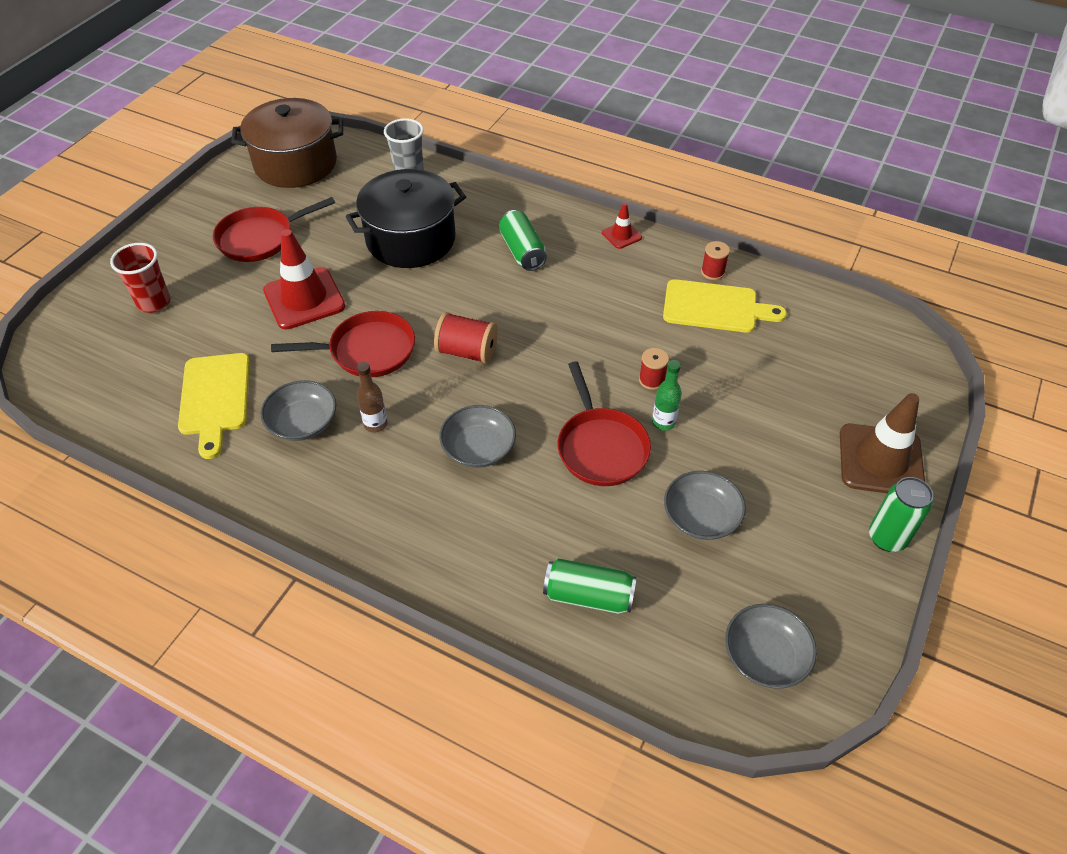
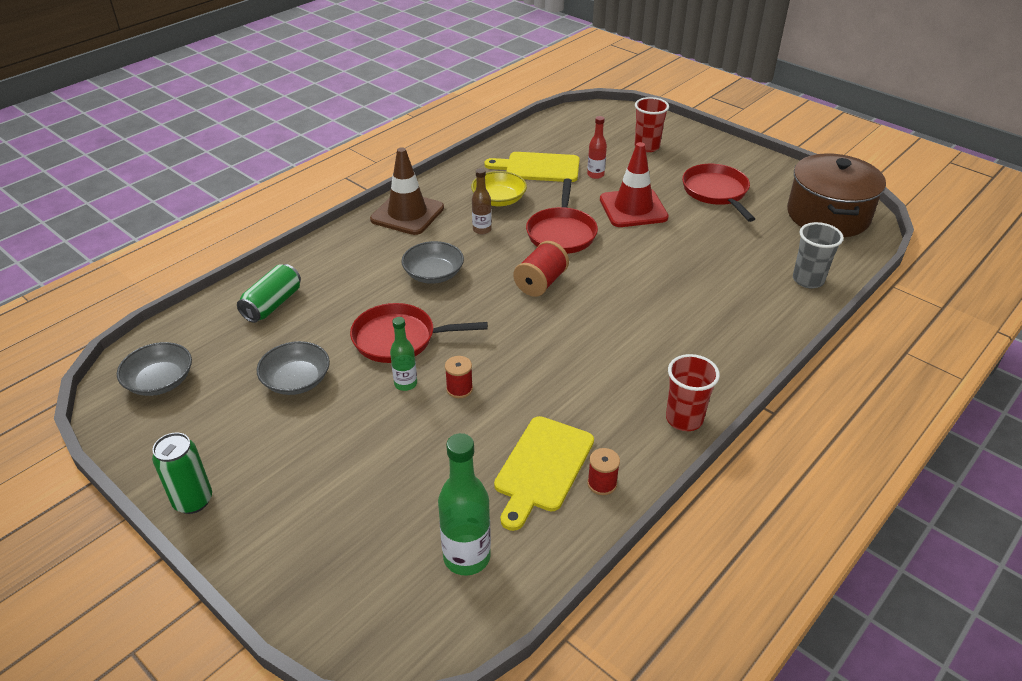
camera: 105 degrees right, 10 degrees down
(229, 340) = (595, 175): none -> red bottle
(303, 422) = (499, 200): grey bowl -> yellow bowl
(411, 239) = (701, 270): black pot -> none
(522, 251) = (670, 337): green can -> none
(621, 235) = (684, 419): red traffic cone -> red cup
(823, 333) = (466, 557): none -> green bottle
(880, 460) = (273, 535): brown traffic cone -> brown traffic cone (407, 214)

